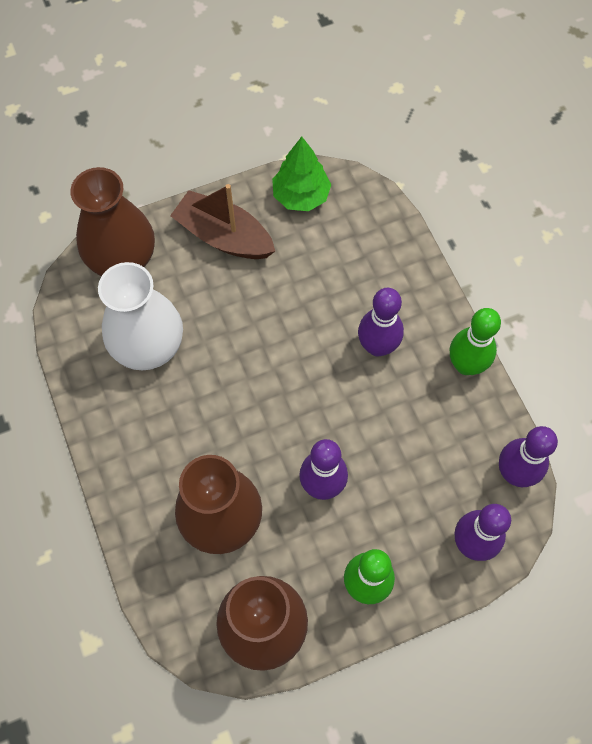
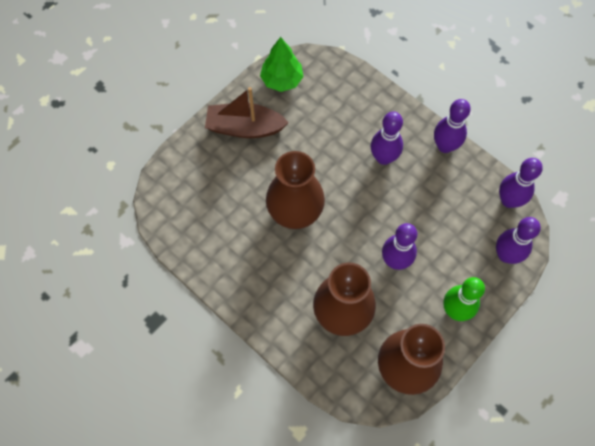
camera: 25 degrees left, 0 degrees up
(122, 258) = (182, 170): brown vase -> brown vase (295, 210)
(148, 345) = (232, 221): white vase -> none
(466, 365) = (445, 146): green bowling pin -> purple bowling pin

